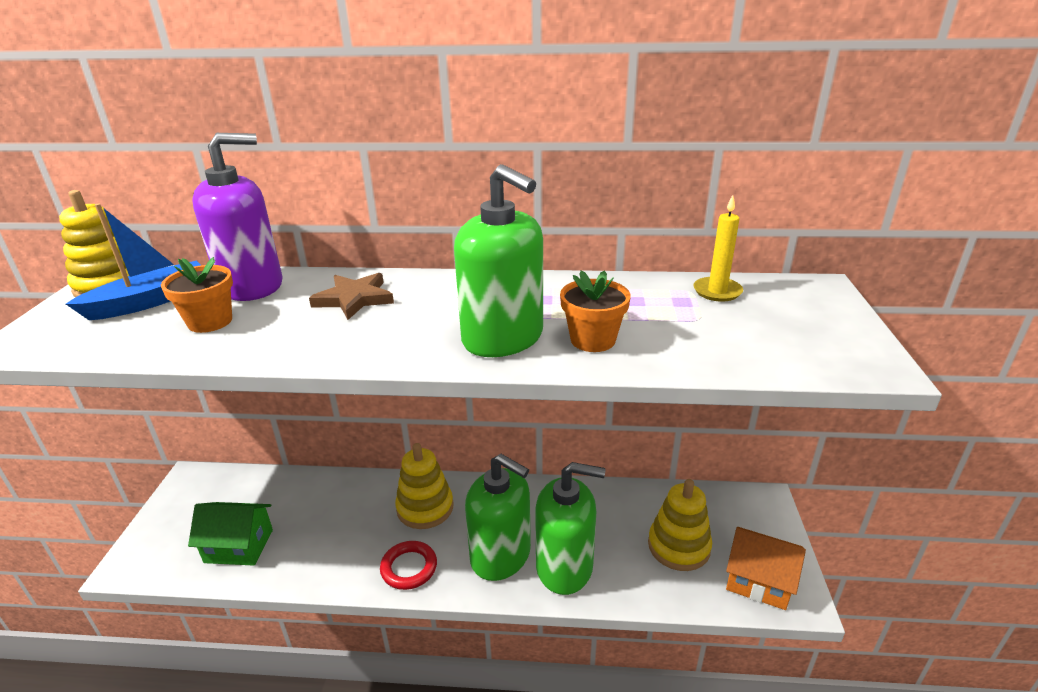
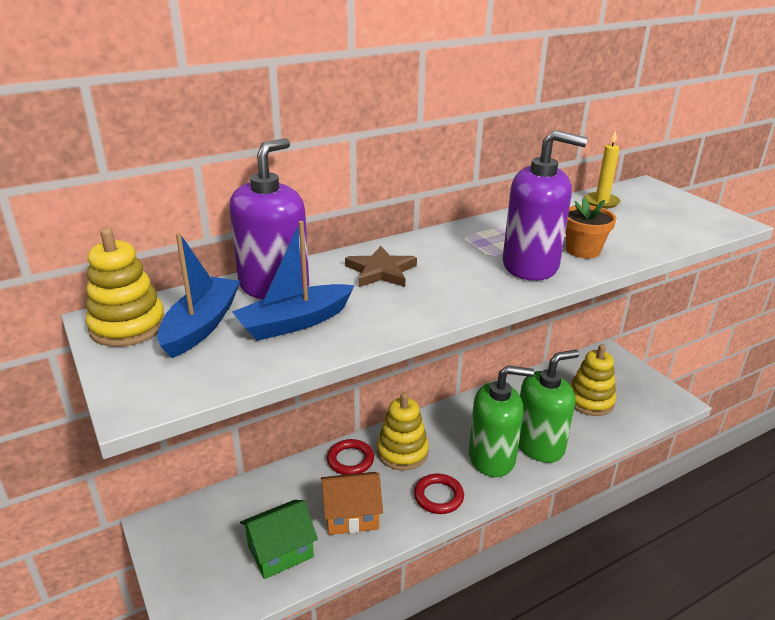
camera: 35 degrees left, 0 degrees up
(210, 322) = (294, 322): orange flower pot -> blue boat
(375, 493) = (350, 460): none -> red ring
(503, 338) = (530, 265): green soap dispenser -> purple soap dispenser
(758, 581) = (649, 400): orange house -> orange house (351, 515)

